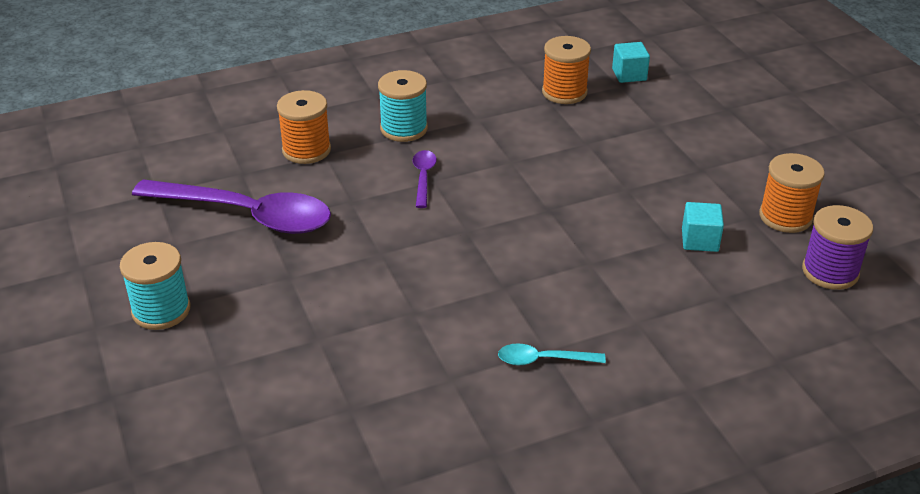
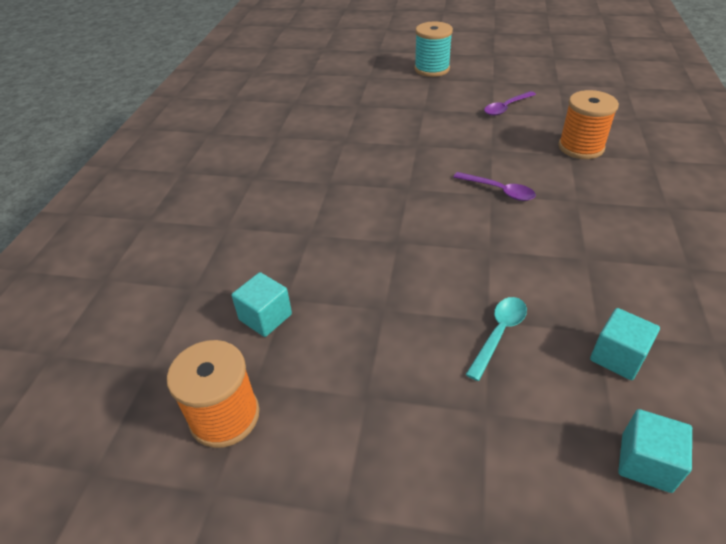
camera: 125 degrees right, 5 degrees up
(246, 215) = (506, 108): purple spoon -> purple spoon, size x0.43
(404, 129) = (590, 204): turquoise spool -> none
(543, 360) = (247, 172): turquoise spoon -> turquoise spoon (499, 334)
(564, 92) = (617, 357): orange spool -> turquoise cube
(830, 272) = (126, 389): purple spool -> none

